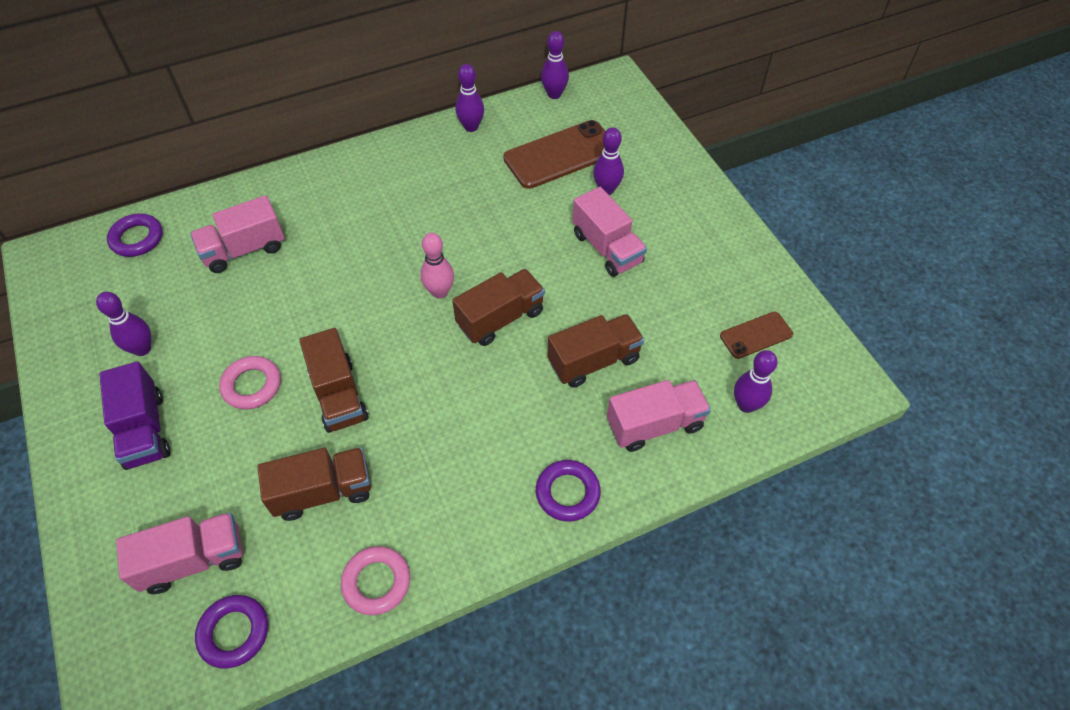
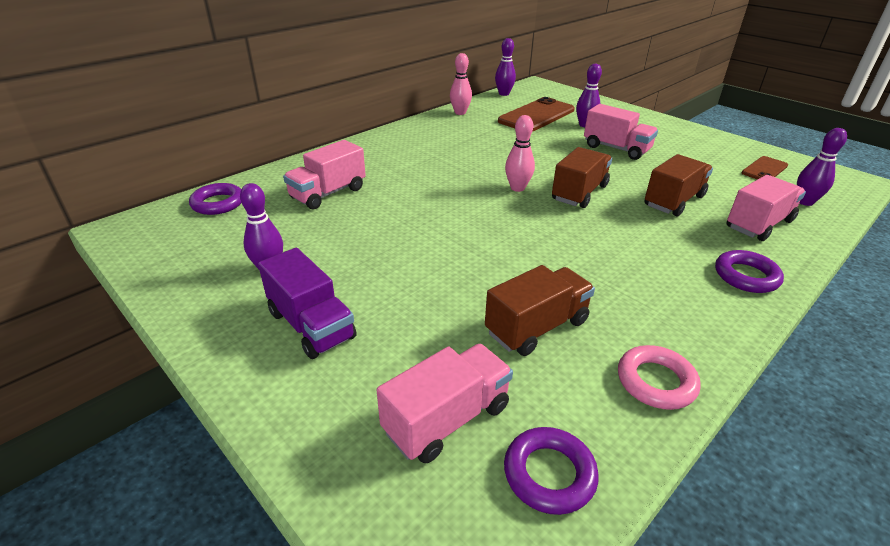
camera: 20 degrees left, 20 degrees down
(252, 385) = (402, 271): pink ring -> none
(339, 395) = (490, 260): brown truck -> none
(471, 127) = (460, 113): purple bowling pin -> pink bowling pin

